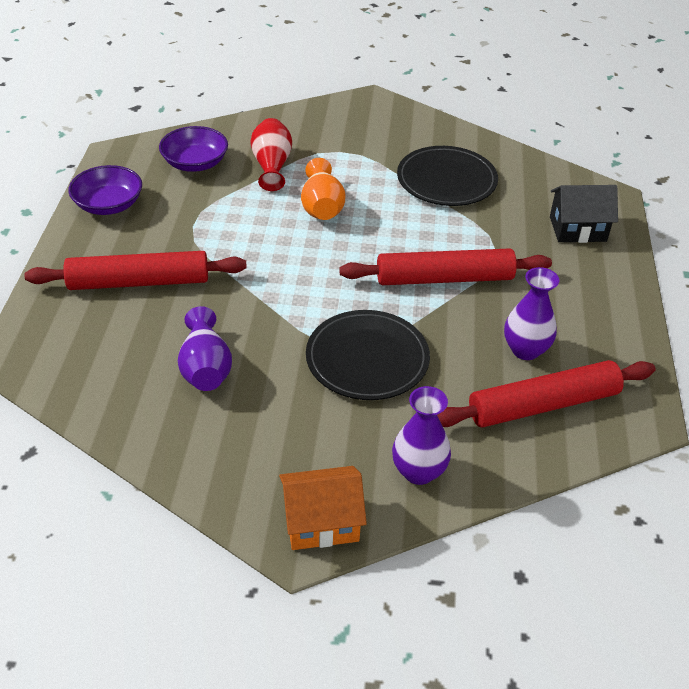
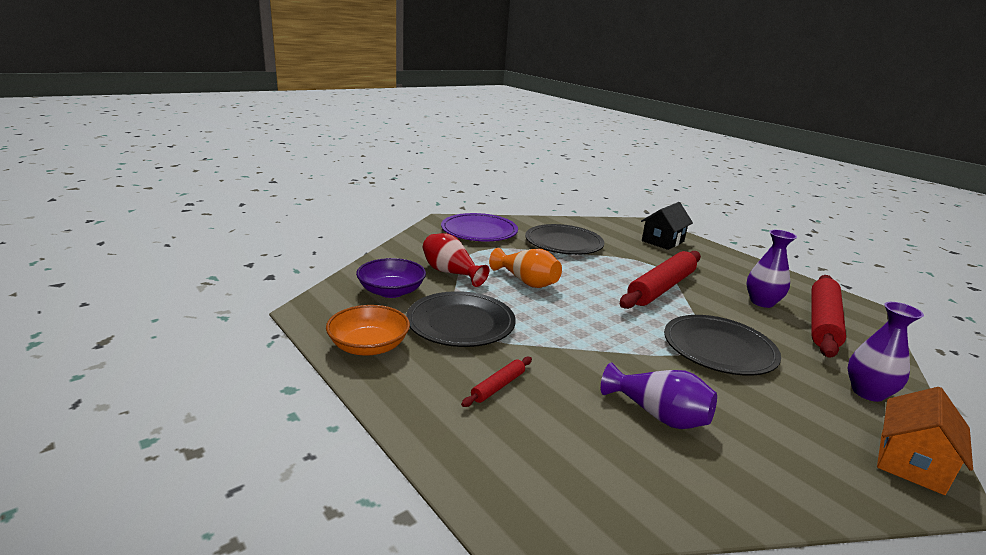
camera: 45 degrees left, 20 degrees down
(108, 205) = (369, 346): purple bowl -> orange bowl
(139, 282) = (498, 386): red rolling pin -> red rolling pin, size x0.45
(198, 218) = (460, 323): none -> black plate
(382, 127) = (479, 231): none -> purple plate

